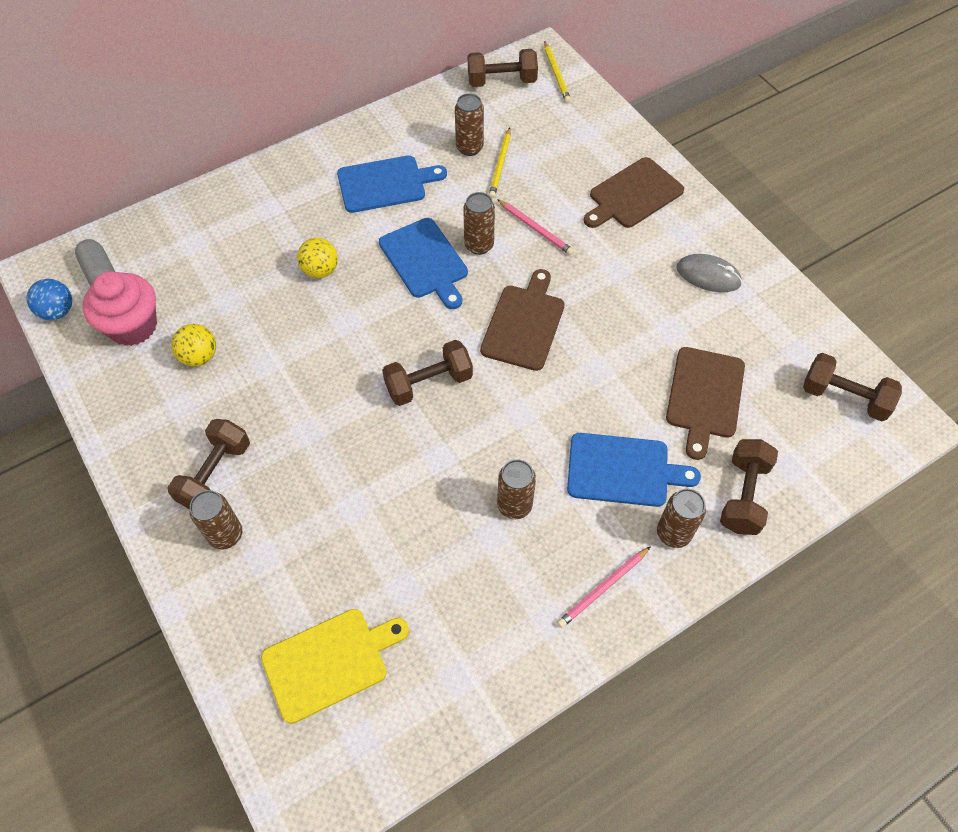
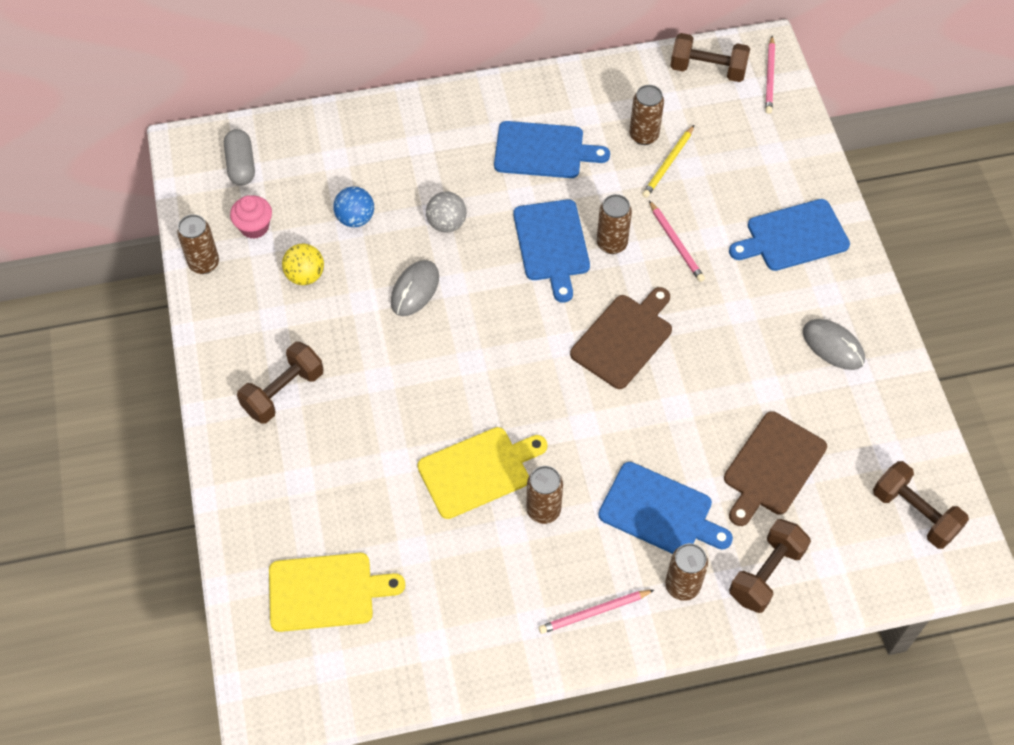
camera: 20 degrees right, 0 degrees up
(58, 311) = (191, 191): blue ball -> blue ball (355, 218)
(133, 326) = (254, 227): pink cupcake -> pink cupcake, size x0.61
(226, 535) = (274, 450): brown can -> brown can (204, 263)
(312, 338) = (415, 290): none -> grey mouse
(320, 270) = (447, 223): yellow ball -> grey ball
(429, 383) = (508, 368): brown dumbbell -> none
(437, 488) = (478, 471): none -> yellow cutting board
(556, 74) = (770, 77): yellow pencil -> pink pencil
(633, 195) = (793, 237): brown cutting board -> blue cutting board

